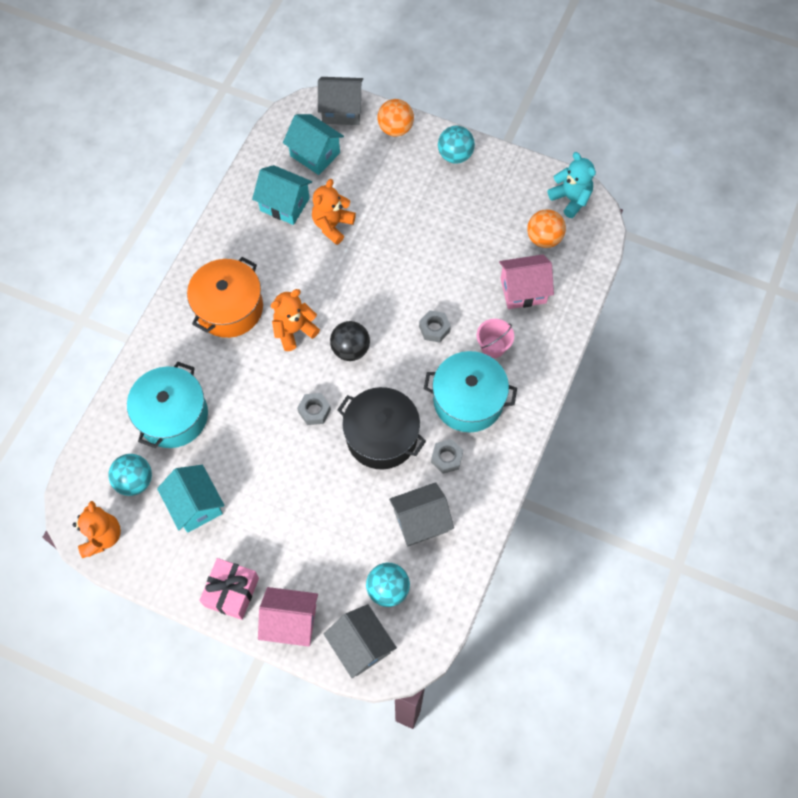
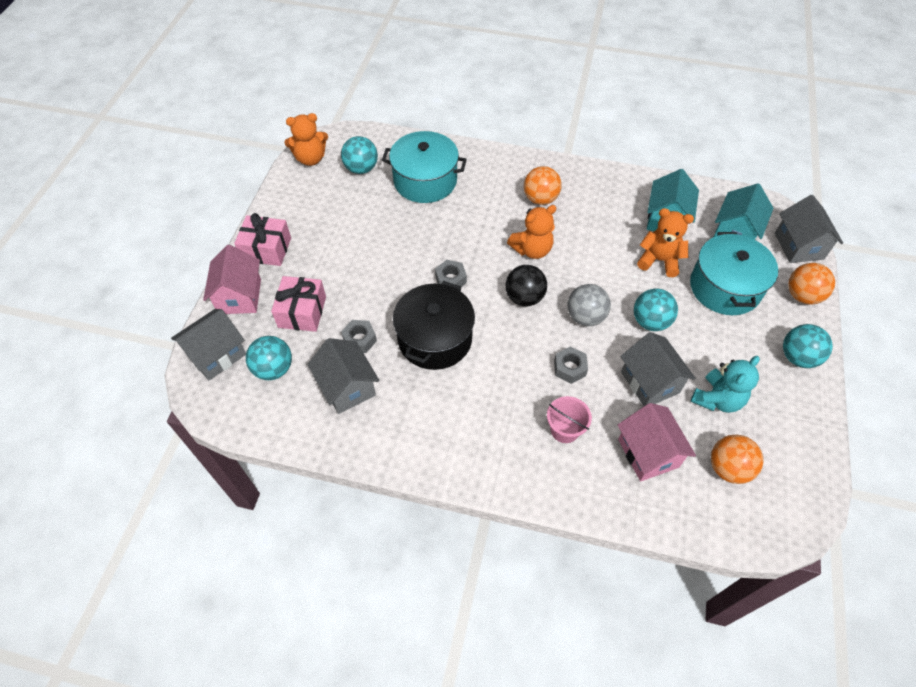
camera: 80 degrees right, 10 degrees down
(196, 505) = (344, 211): turquoise house -> none
(229, 308) = (540, 199): orange pot -> orange ball
(294, 330) = (532, 250): orange teddy bear -> orange teddy bear turned 105 degrees clockwise
(324, 558) = (302, 312): none -> pink gift
(383, 303) = (585, 317): none -> grey ball
(398, 252) = (650, 321): none -> turquoise ball
(446, 458) = (421, 401): grey nut -> grey nut (360, 340)
(459, 270) = (650, 382): none -> grey house
(468, 400) = (492, 413): turquoise pot -> turquoise pot (725, 287)
(570, 199) = (799, 494): turquoise teddy bear -> turquoise teddy bear (717, 399)

